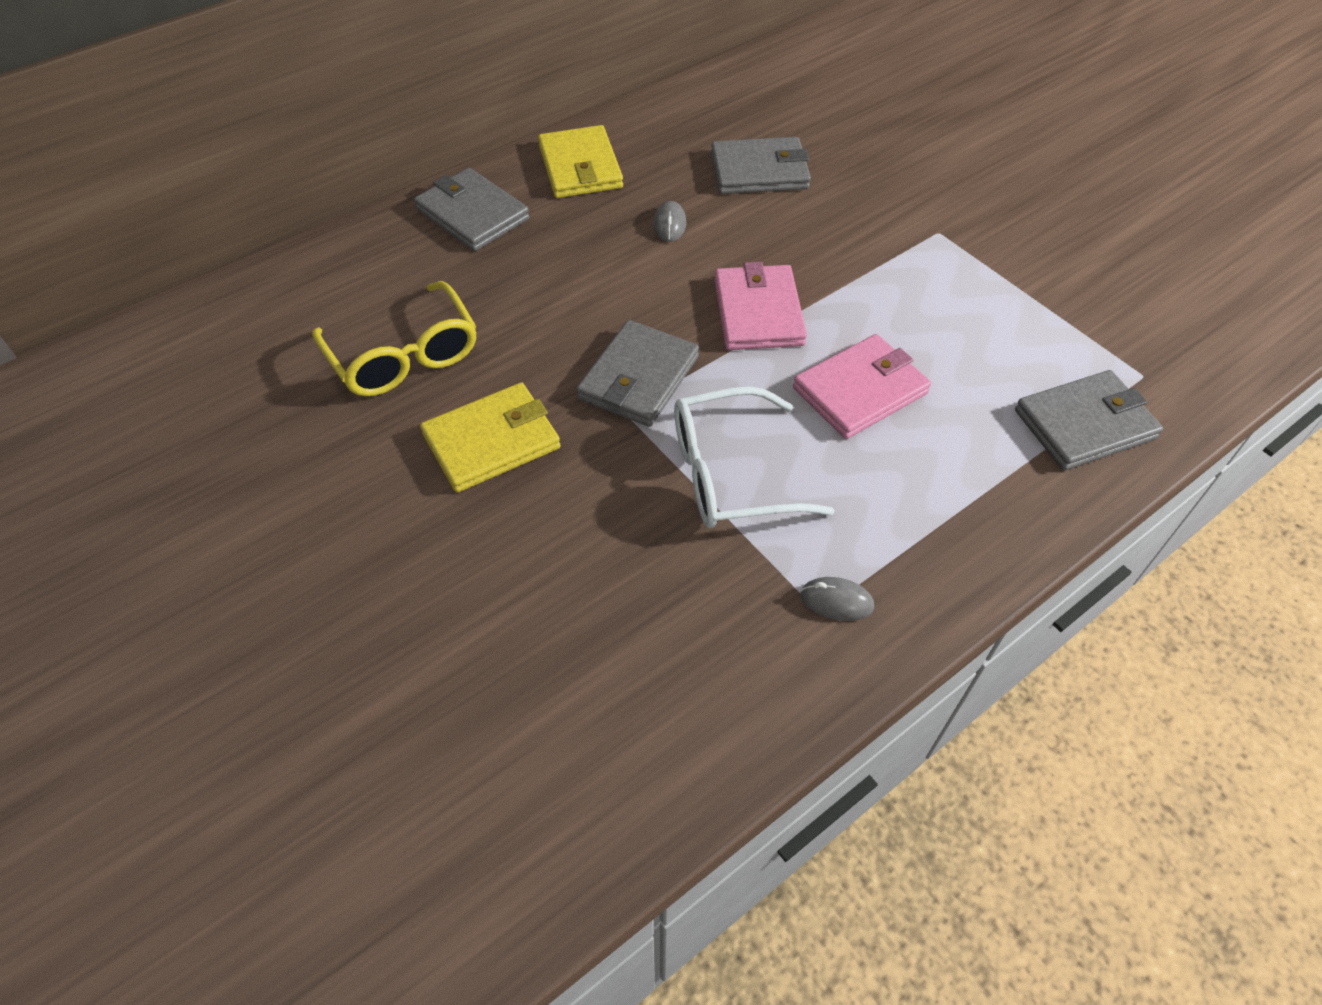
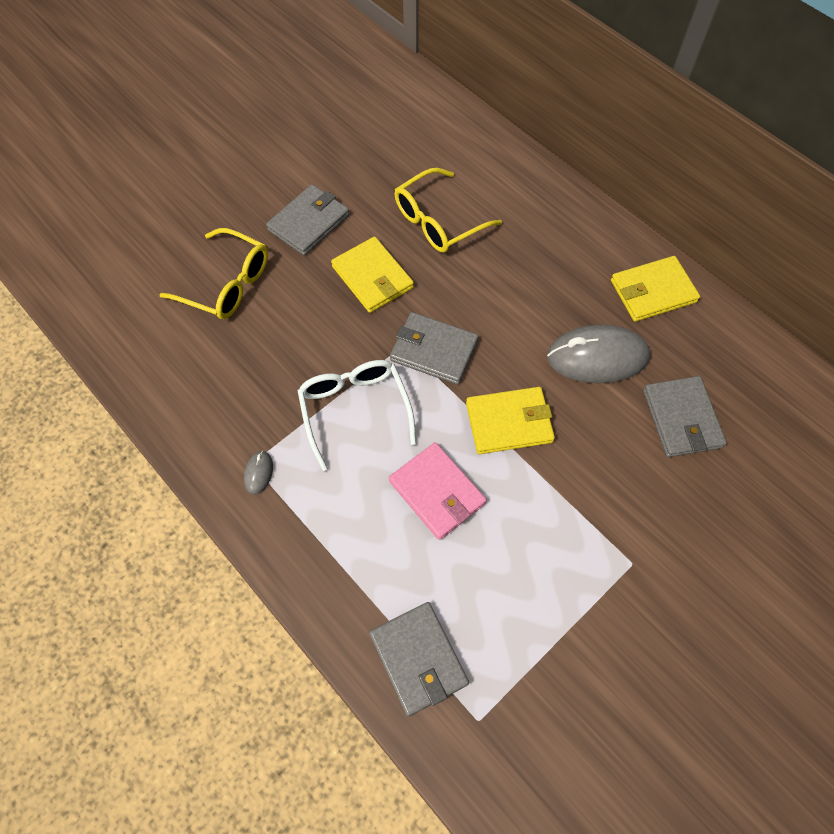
camera: 85 degrees right, 10 degrees up
(454, 656) = (226, 284): none -> yellow glasses
(472, 214) = (581, 233): grey wallet -> grey wallet (309, 222)
(670, 224) = (597, 357): grey mouse -> grey mouse, size x2.39
(758, 312) = (509, 422): pink wallet -> yellow wallet

